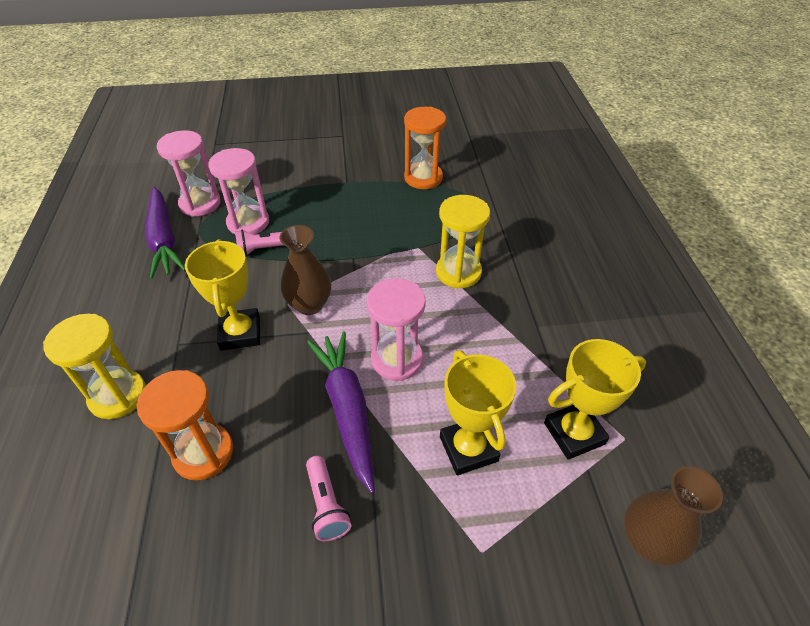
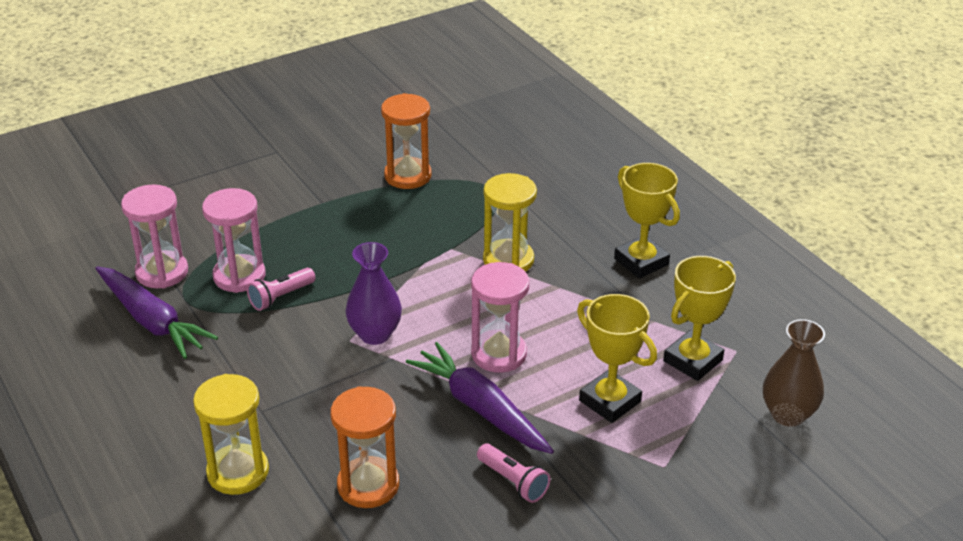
camera: 25 degrees left, 10 degrees down
(240, 333) = (321, 381): yellow trophy -> yellow trophy (641, 262)
(309, 305) = (375, 334): brown vase -> purple vase

